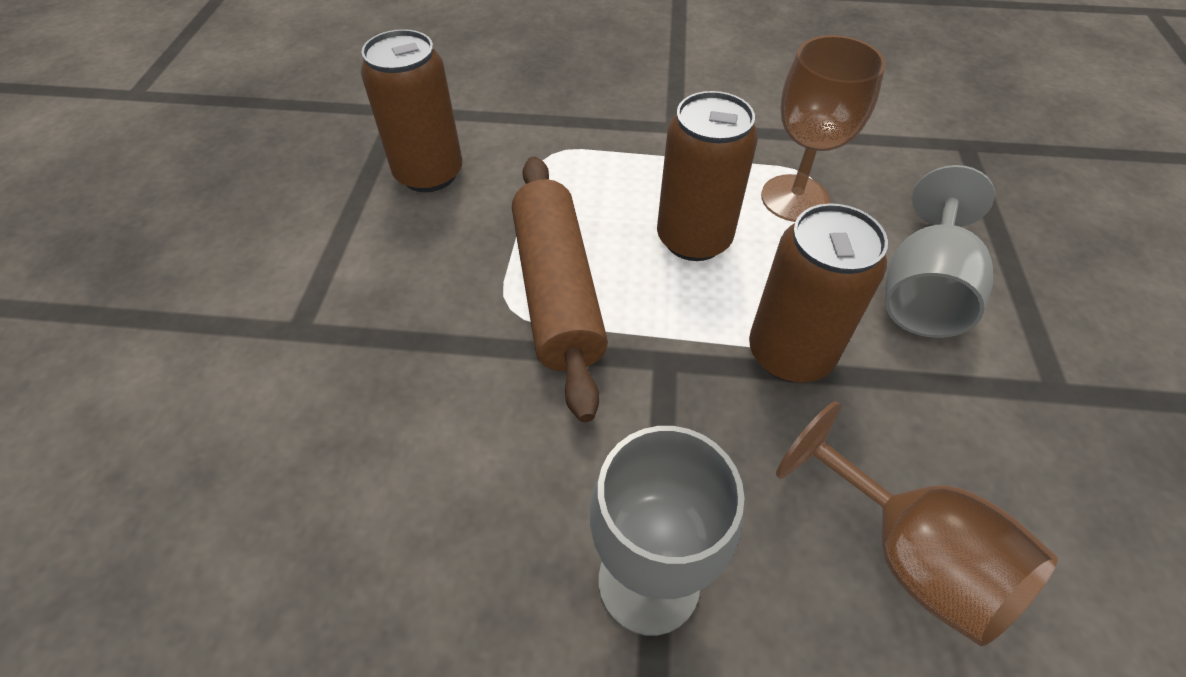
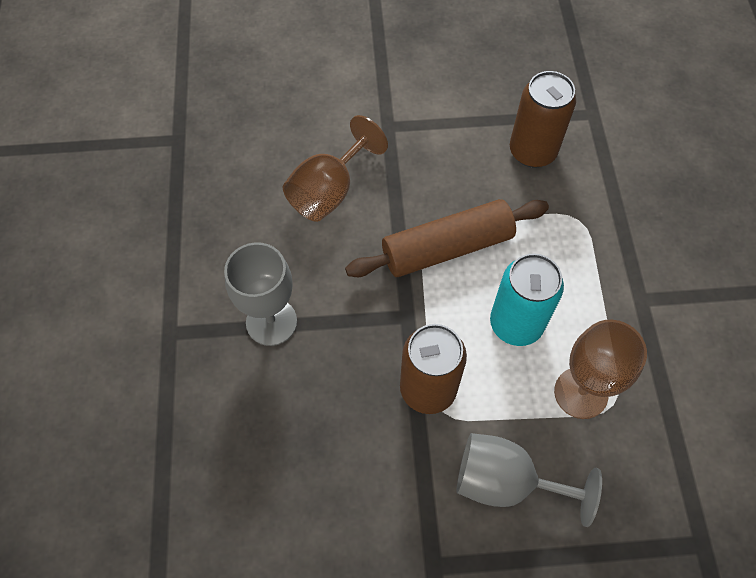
camera: 80 degrees right, 10 degrees up
(693, 239) = (516, 324): brown can -> turquoise can
(909, 554) = (302, 451): brown goblet -> brown goblet (329, 191)

